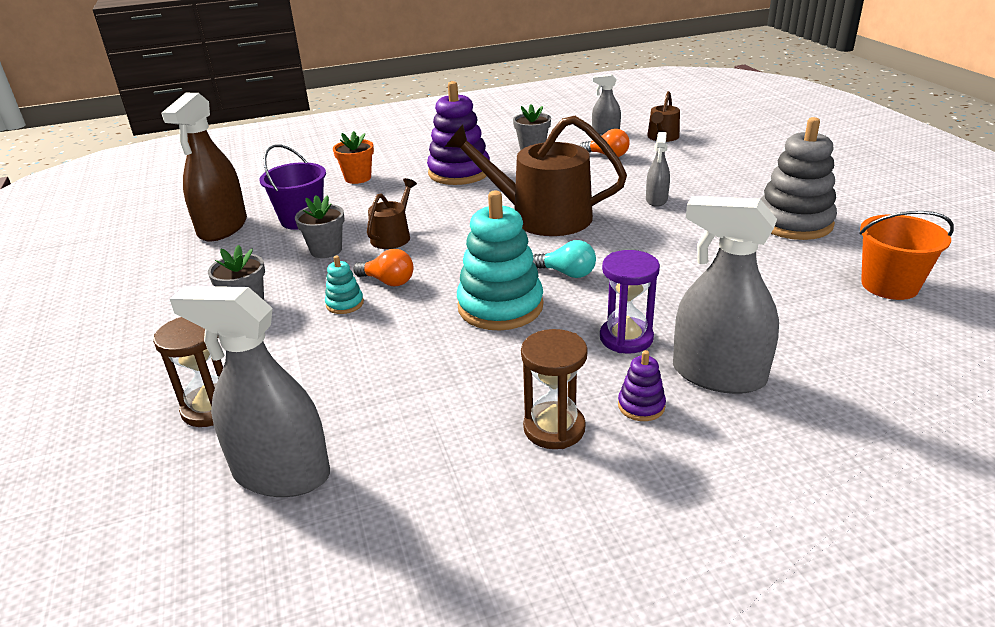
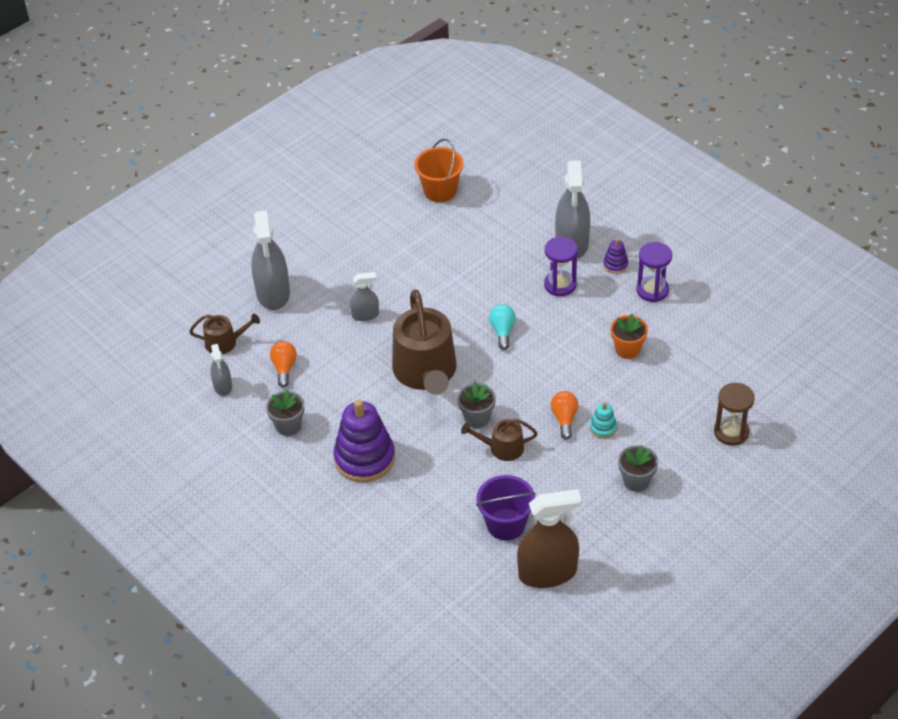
camera: 115 degrees left, 15 degrees up
(281, 473) = (749, 375): grey spray bottle -> grey spray bottle (273, 293)
(326, 250) = (544, 478): grey flower pot -> grey flower pot (477, 418)
(358, 178) = (409, 530): orange flower pot -> orange flower pot (627, 349)
(500, 306) = (560, 349): turquoise stacking toy -> none
(554, 428) = (652, 290): brown hourglass -> purple hourglass
(793, 223) = (372, 238): grey stacking toy -> none

